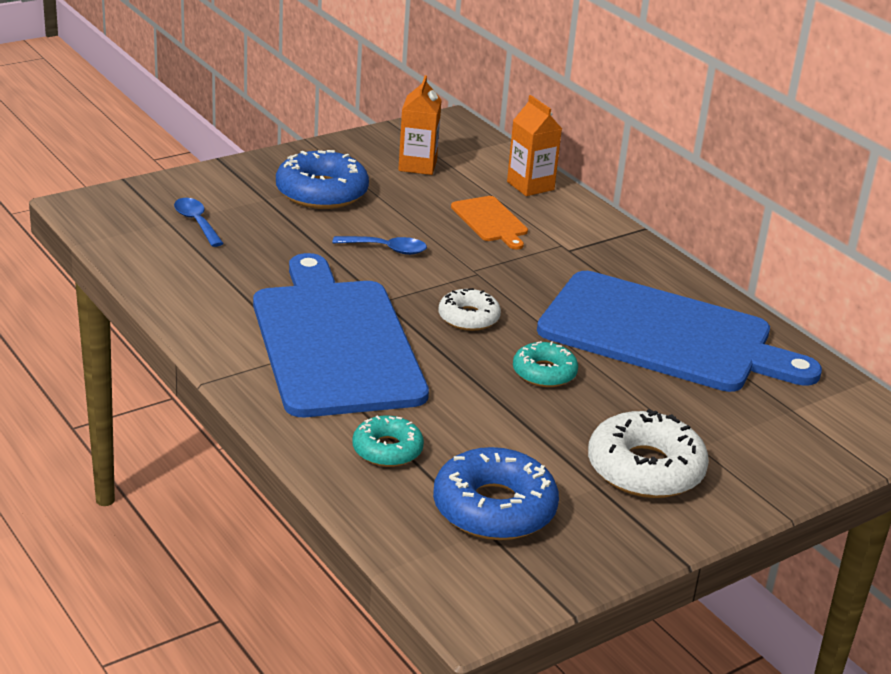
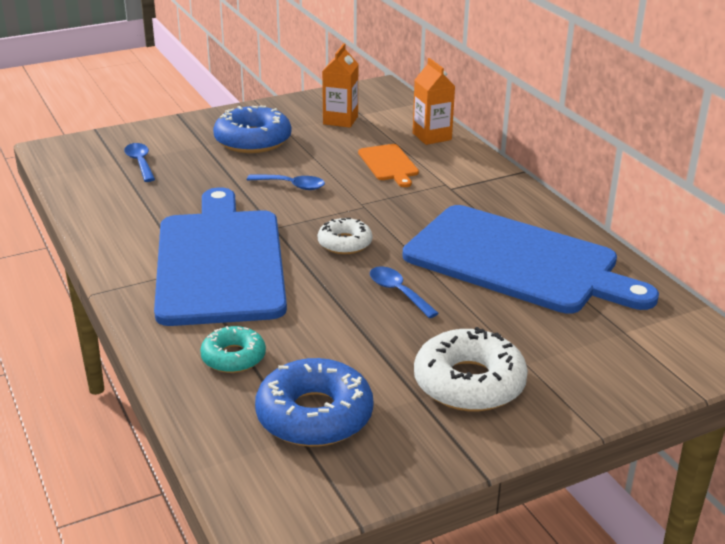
camera: 10 degrees right, 0 degrees up
(544, 373) = (398, 292): turquoise donut -> blue spoon

